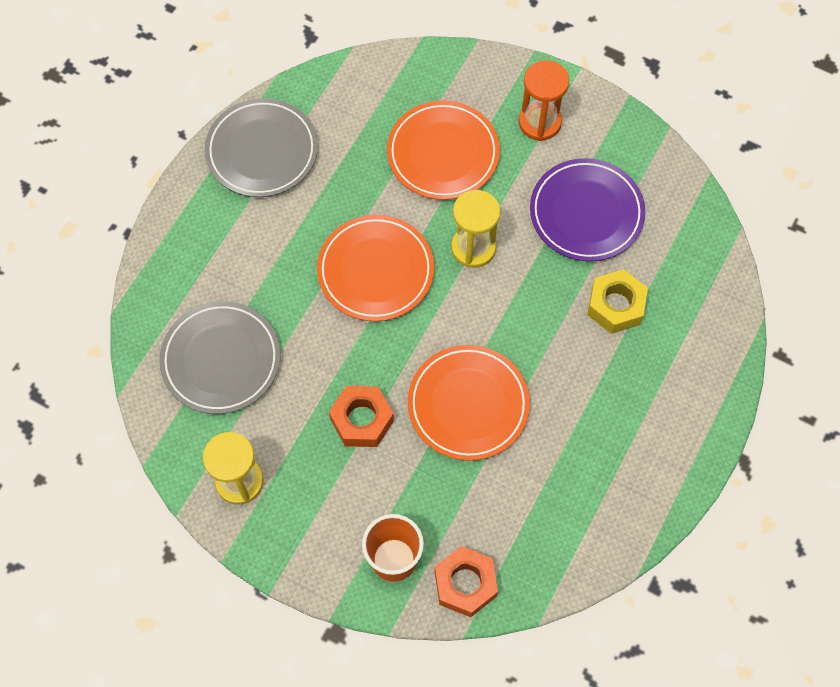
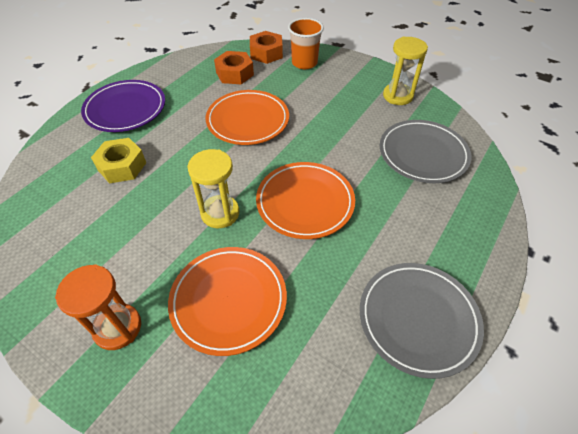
camera: 175 degrees left, 15 degrees down
(362, 420) = (320, 117): orange nut -> orange nut (234, 73)
(586, 213) = (112, 233): purple plate -> purple plate (125, 109)

